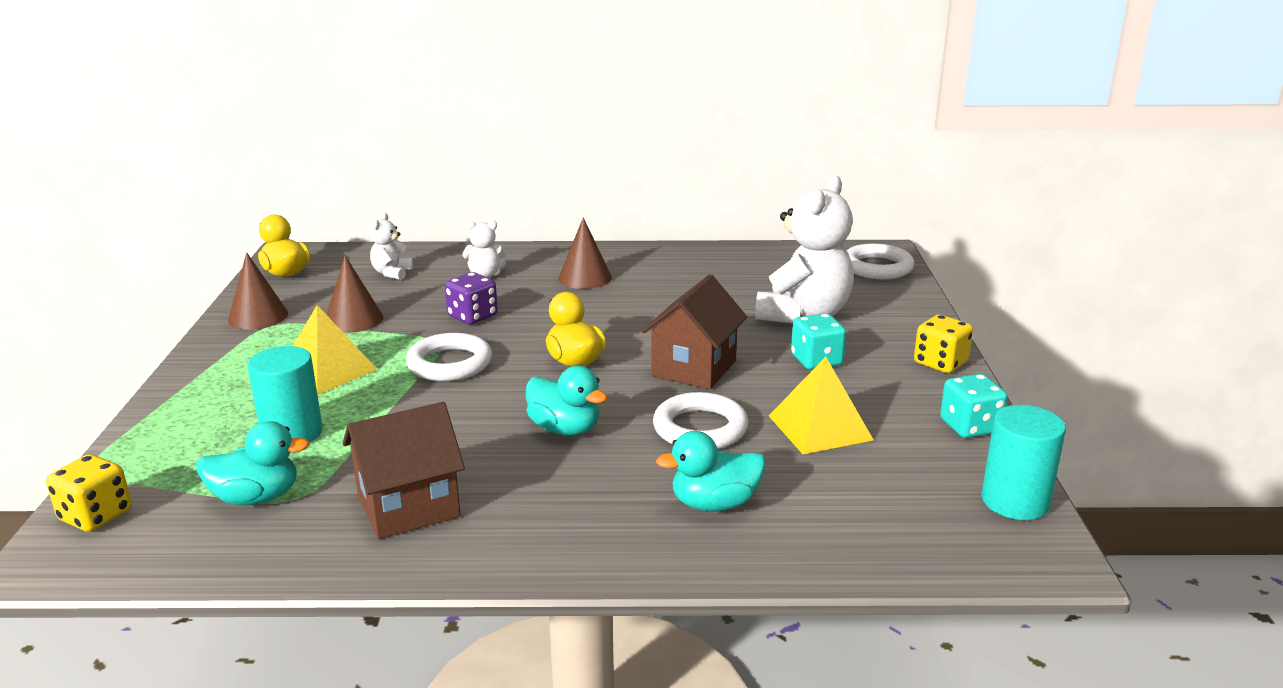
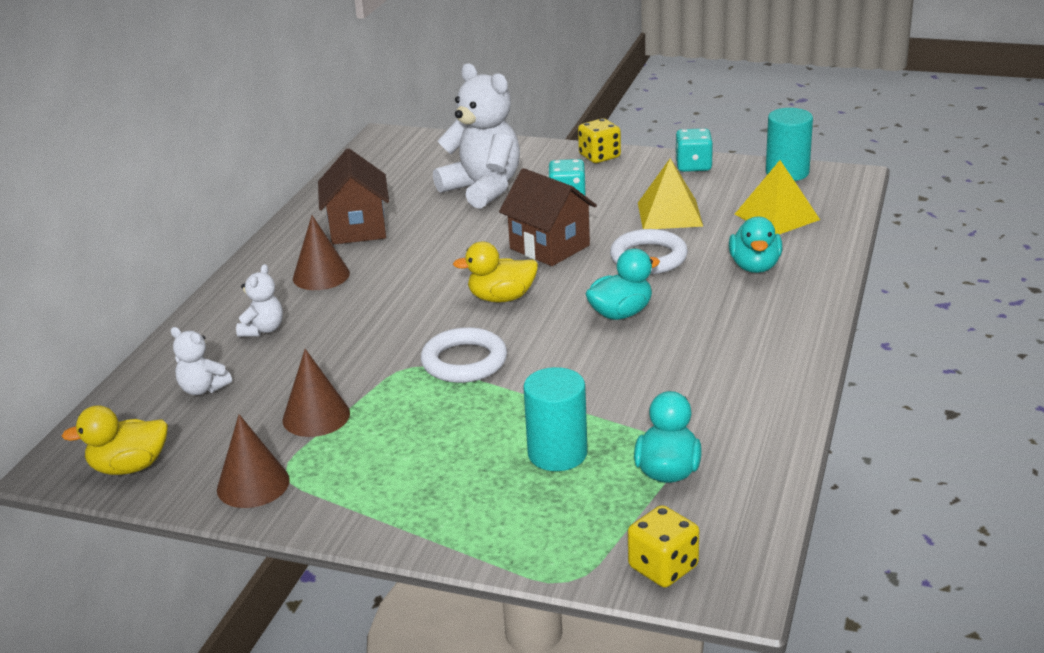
camera: 70 degrees left, 5 degrees up
(327, 370) = (433, 434): yellow pyramid -> yellow pyramid (776, 216)
(408, 507) = (713, 392): brown house -> brown house (358, 229)
(472, 316) = (364, 343): purple dice -> none
(877, 267) = (416, 145): white ring -> none

